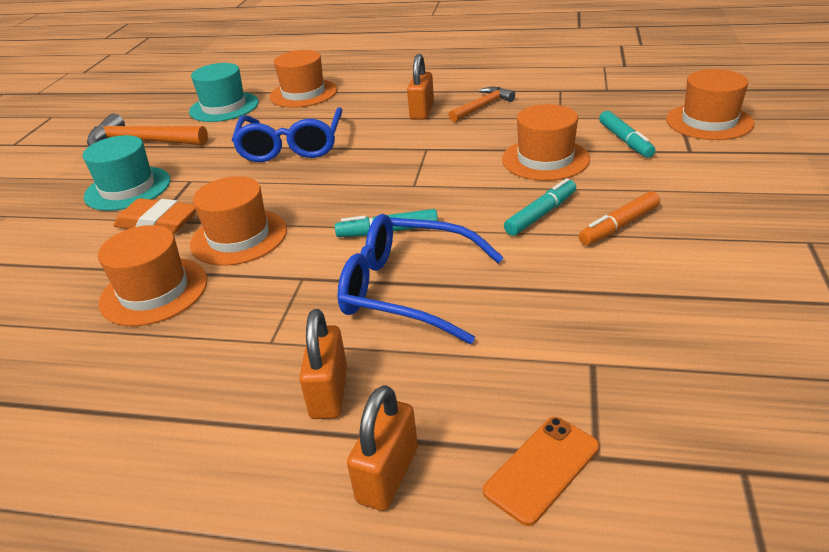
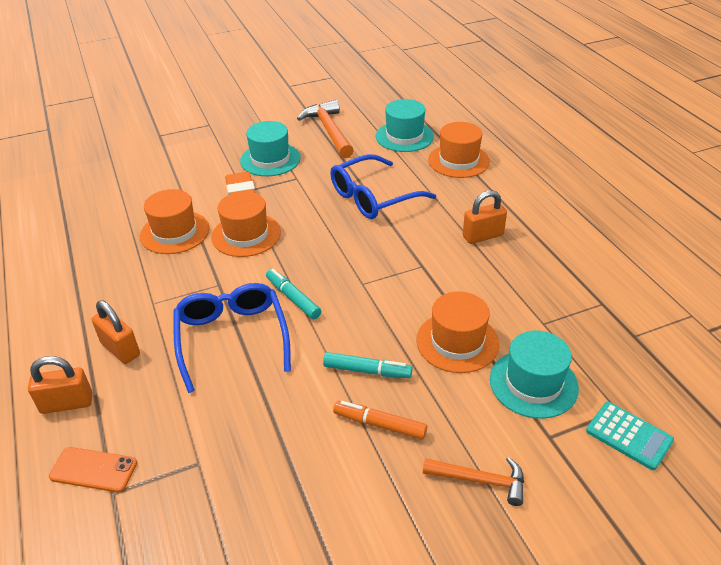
camera: 55 degrees right, 5 degrees up
(329, 392) = (120, 349): orange padlock -> orange padlock turned 75 degrees clockwise
(482, 106) = (523, 267): orange hammer -> orange hammer (480, 480)
(625, 141) = (533, 383): turquoise marker -> turquoise hat
(709, 121) = (629, 436): orange hat -> turquoise calculator

